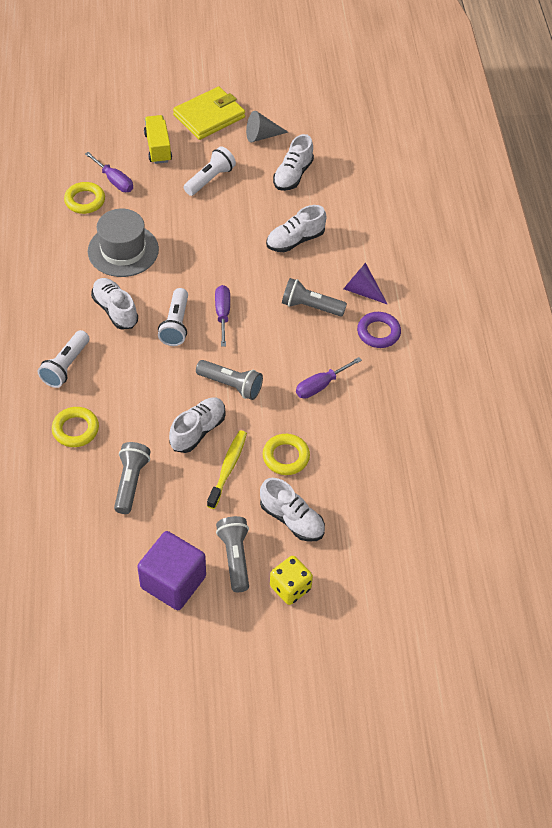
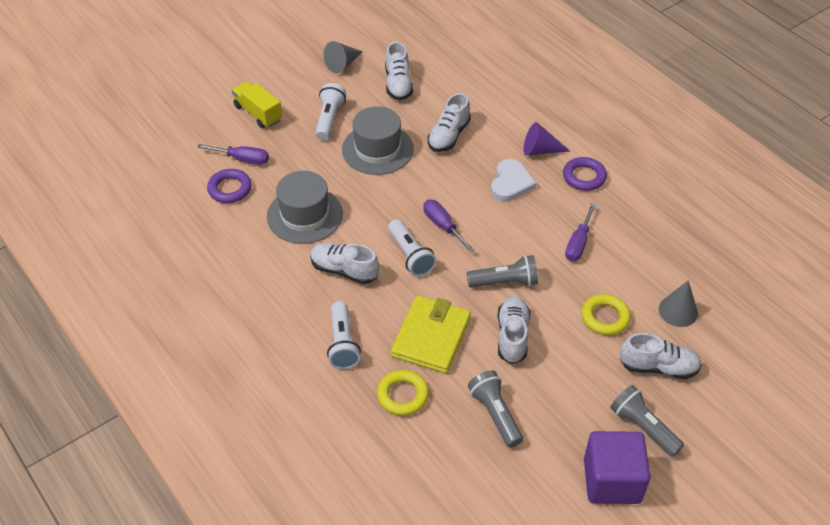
camera: 30 degrees left, 5 degrees down
(85, 201) = (230, 189): yellow ring -> purple ring
(209, 116) = (281, 68): yellow wallet -> yellow wallet (431, 337)
(226, 224) = (377, 149): none -> grey hat
(228, 468) = (567, 354): yellow toothbrush -> none
(290, 588) = (710, 426): yellow dice -> none
(310, 306) = (511, 183): grey flashlight -> white heart
(352, 485) = (678, 311): none -> grey cone

